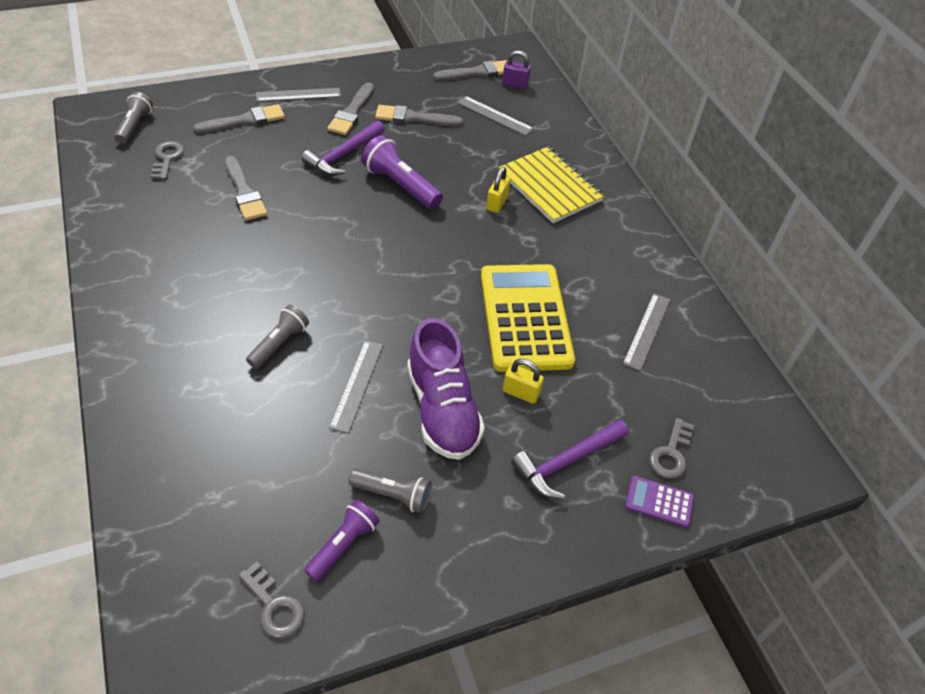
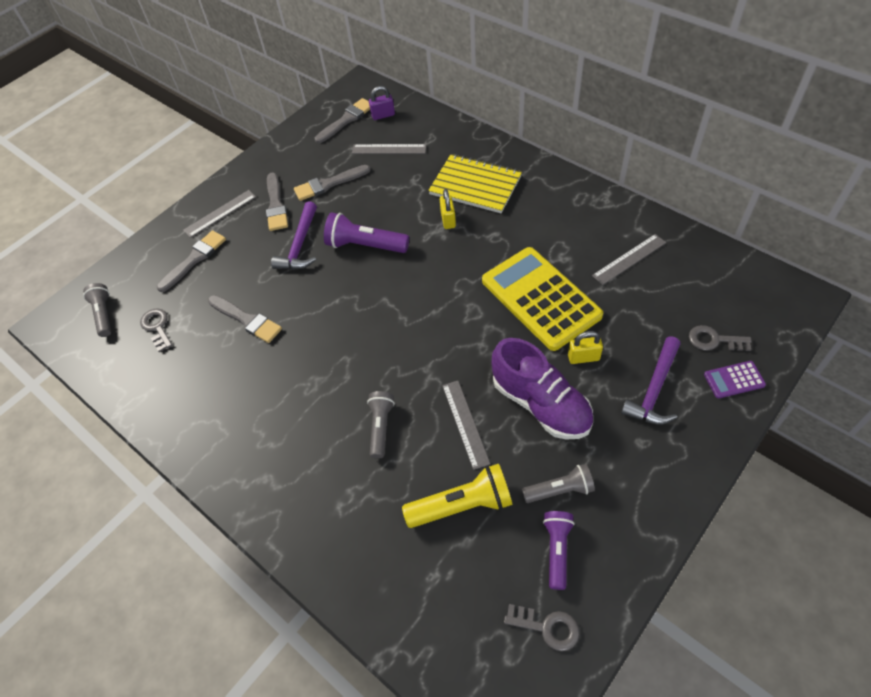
camera: 20 degrees left, 5 degrees up
(292, 452) = (462, 505): none -> yellow flashlight
(647, 331) = (629, 259): grey ruler -> grey ruler turned 60 degrees clockwise
(671, 453) = (714, 340): grey key -> grey key turned 105 degrees clockwise

